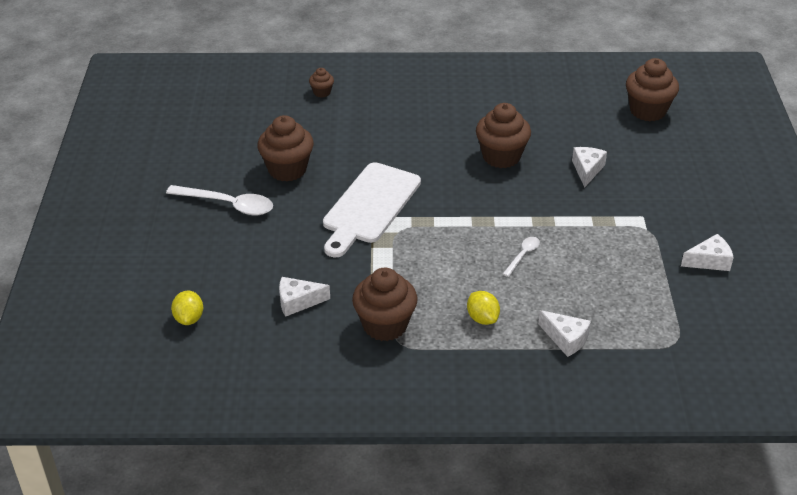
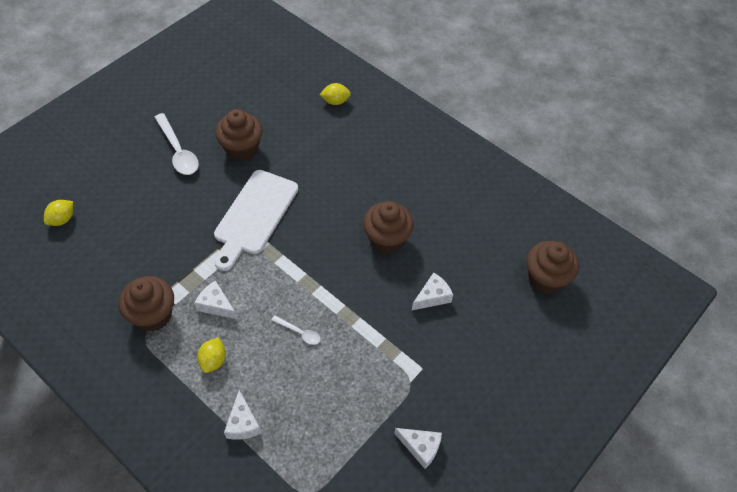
camera: 40 degrees right, 15 degrees up
(298, 302) = (129, 256): white cheese -> white cheese (216, 305)
(322, 92) = (335, 101): brown cupcake -> yellow lemon
(369, 206) = (254, 216): white cutting board -> white cutting board turned 45 degrees counterclockwise
(523, 255) = (299, 332): white spoon -> white spoon turned 45 degrees clockwise

